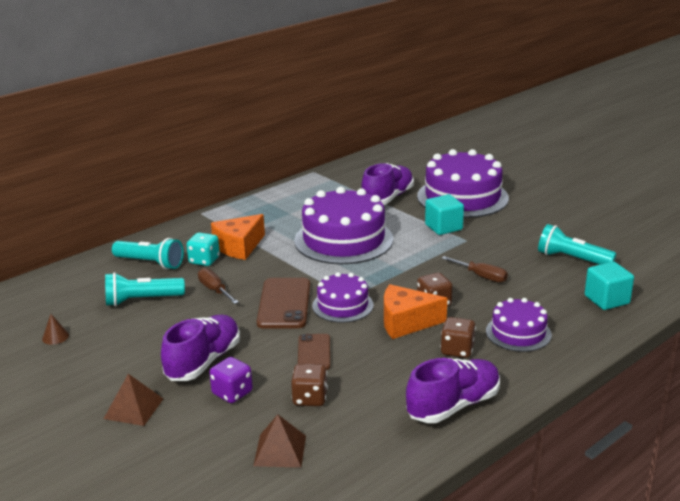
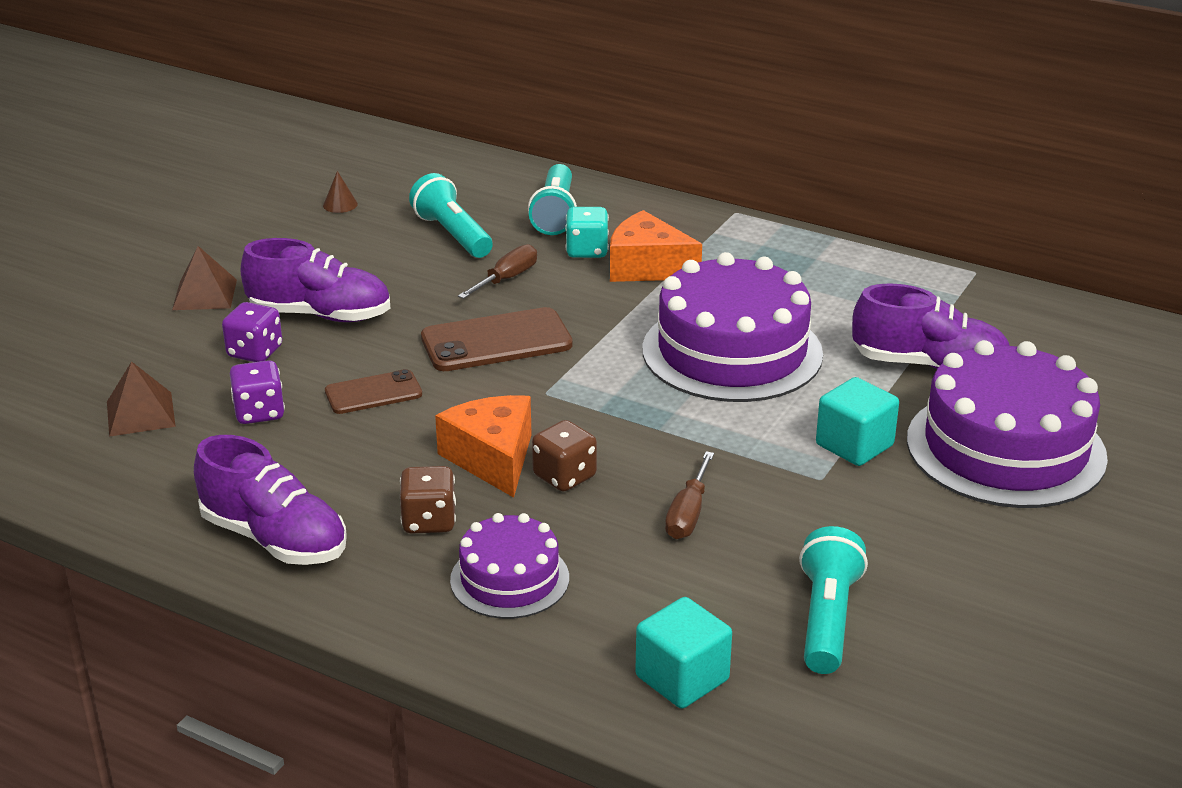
camera: 70 degrees right, 5 degrees up
(310, 398) = (259, 412): brown dice -> purple dice
(342, 305) = (515, 391): purple cake -> none

